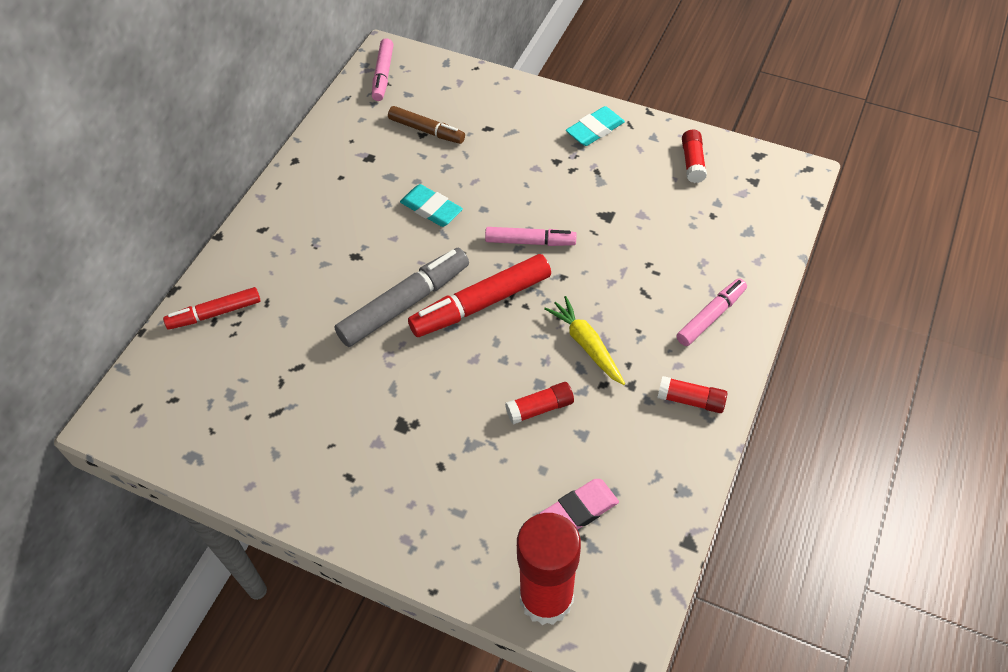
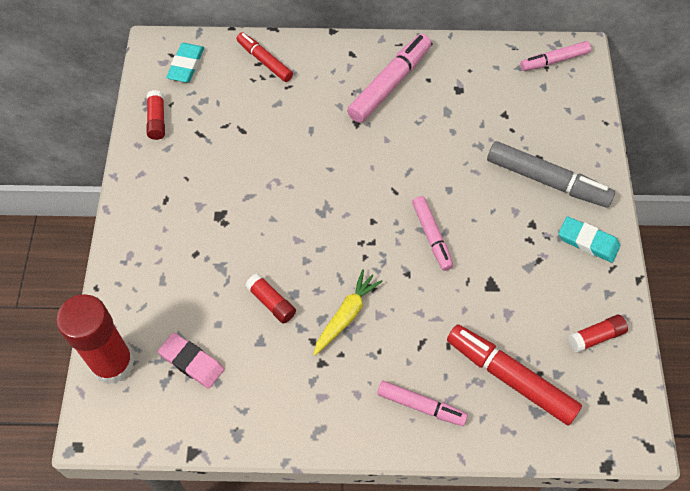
camera: 65 degrees right, 5 degrees up
(325, 210) = (390, 84): none -> pink marker
(405, 304) = (327, 173): grey marker -> grey marker (547, 181)
(426, 130) = (510, 116): brown marker -> none
(431, 209) = (429, 153): turquoise eraser -> turquoise eraser (186, 65)
(481, 303) = (351, 224): red marker -> red marker (510, 377)
(691, 400) = (325, 415): red glue stick -> red glue stick (157, 120)

